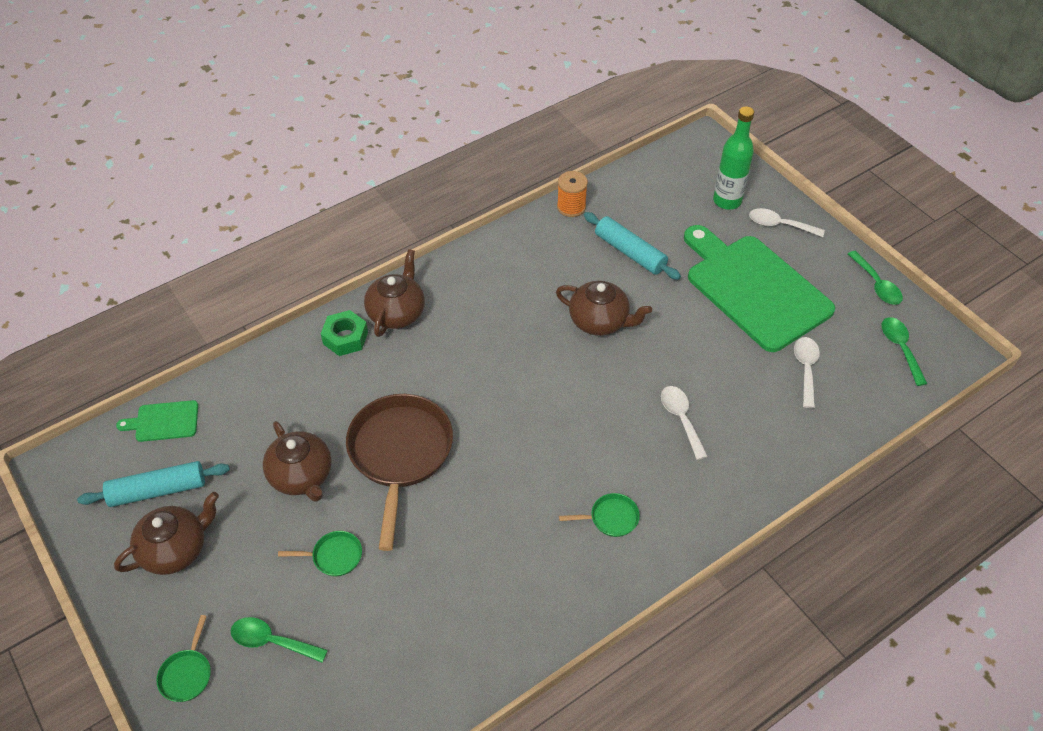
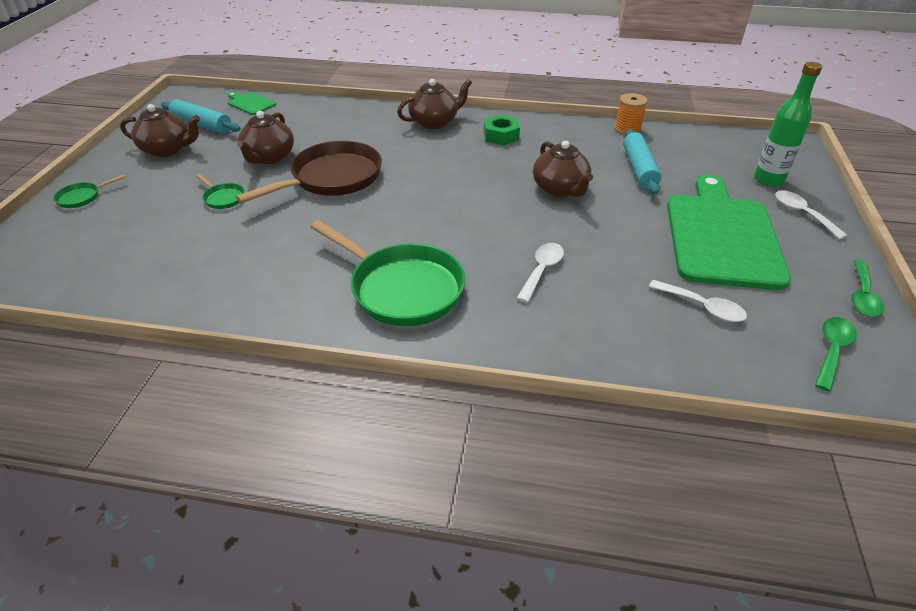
camera: 45 degrees right, 10 degrees down
(272, 641) = (134, 211): green spoon -> none
(345, 338) = (389, 118): green nut -> green nut (501, 136)
(610, 518) = (402, 288): green pan -> green pan, size x2.31
(806, 369) = (702, 307): white spoon -> white spoon turned 75 degrees clockwise

